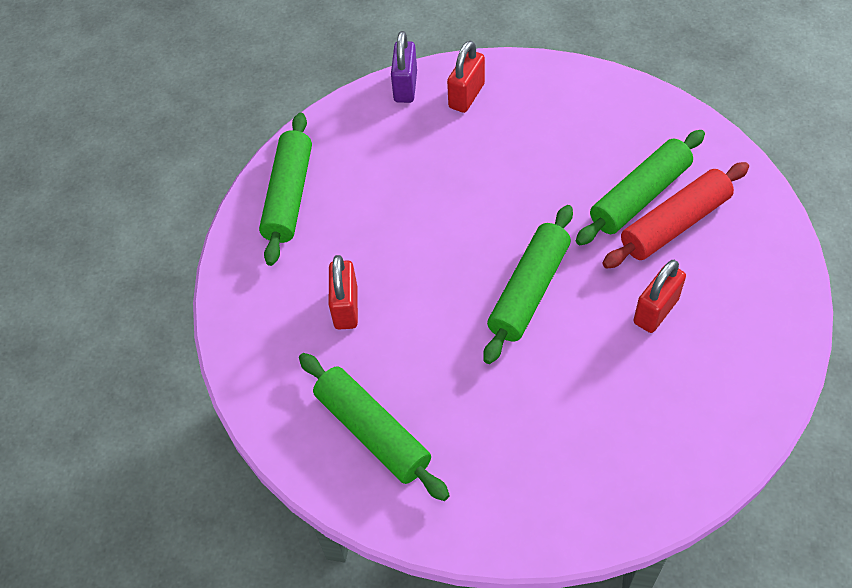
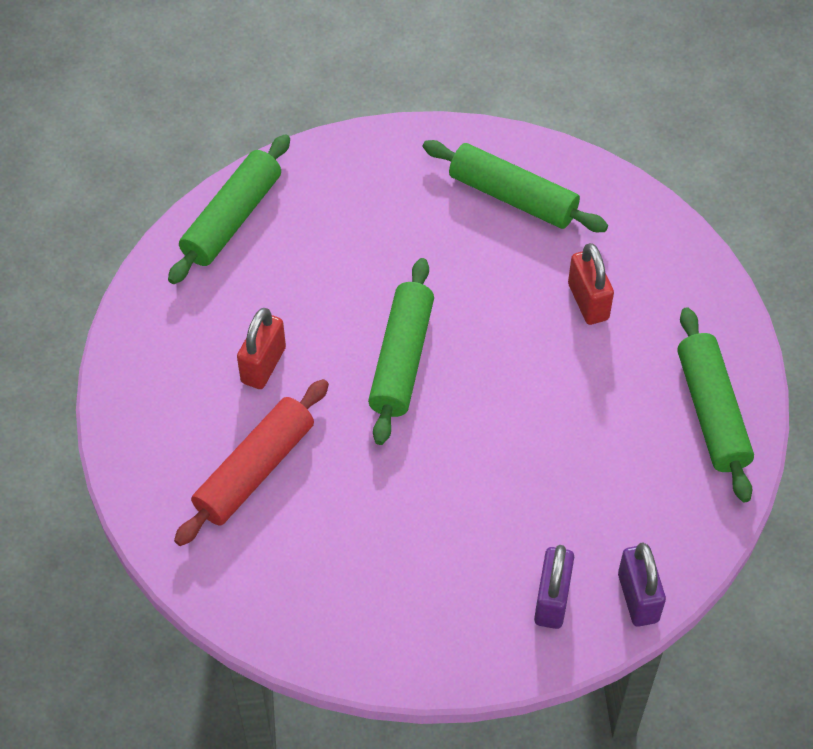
camera: 160 degrees right, 0 degrees up
(466, 96) = (551, 600): red padlock -> purple padlock
(640, 196) = (300, 498): green rolling pin -> green rolling pin (232, 218)

